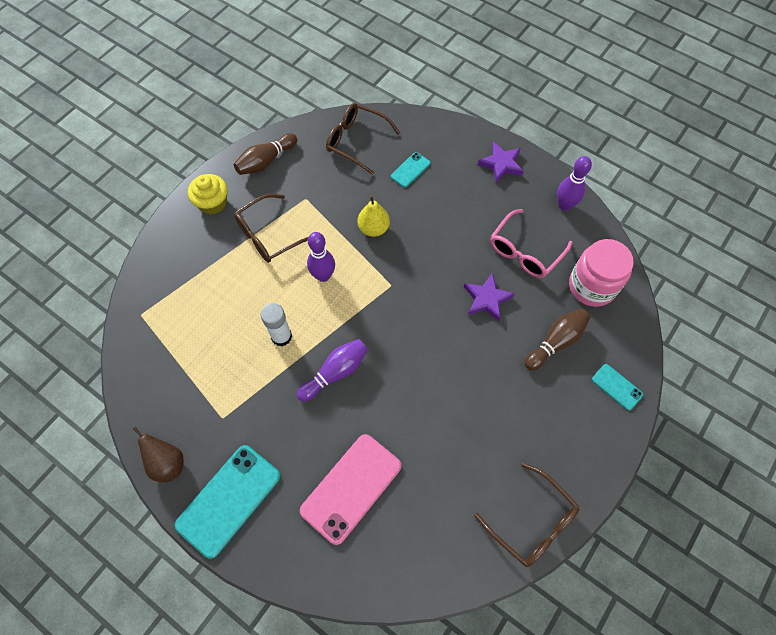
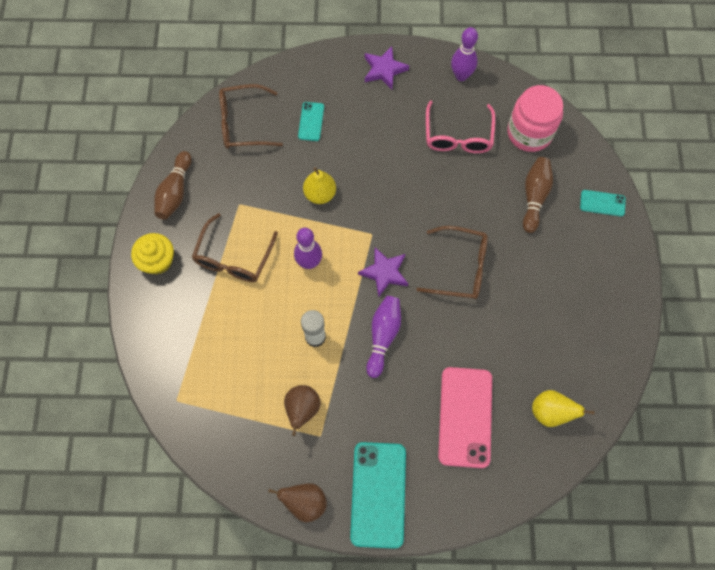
camera: 35 degrees left, 5 degrees up
(226, 387) = (302, 409): none -> brown pear
(429, 538) = (550, 412): none -> yellow pear
(486, 299) = (457, 196): purple star -> purple star (384, 273)
(532, 522) = (613, 347): brown glasses -> brown glasses (460, 268)

